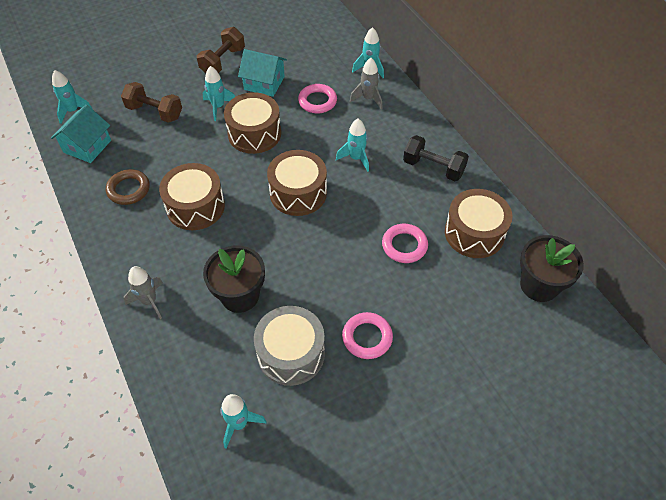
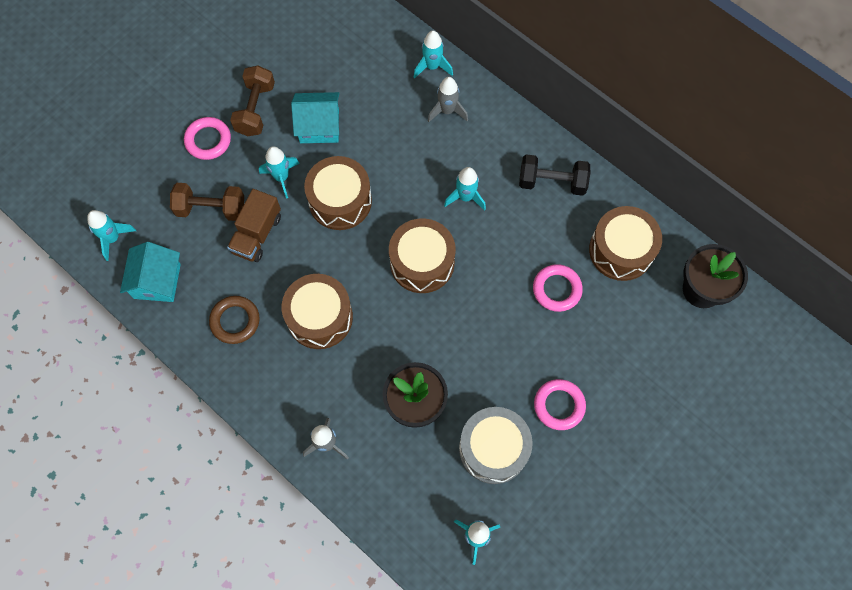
camera: 20 degrees left, 15 degrees up
(179, 137) = (257, 234): none -> brown truck
(317, 101) = (391, 133): pink ring -> pink ring (208, 140)

